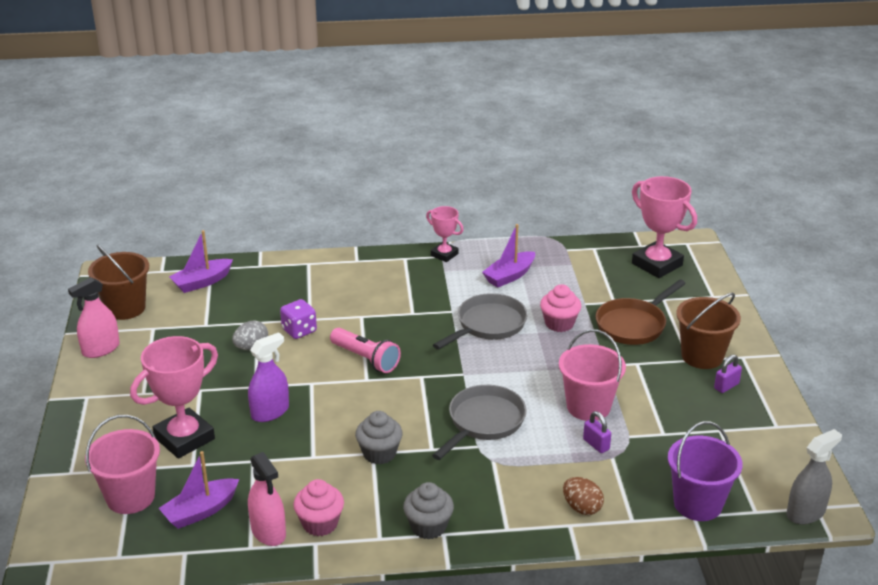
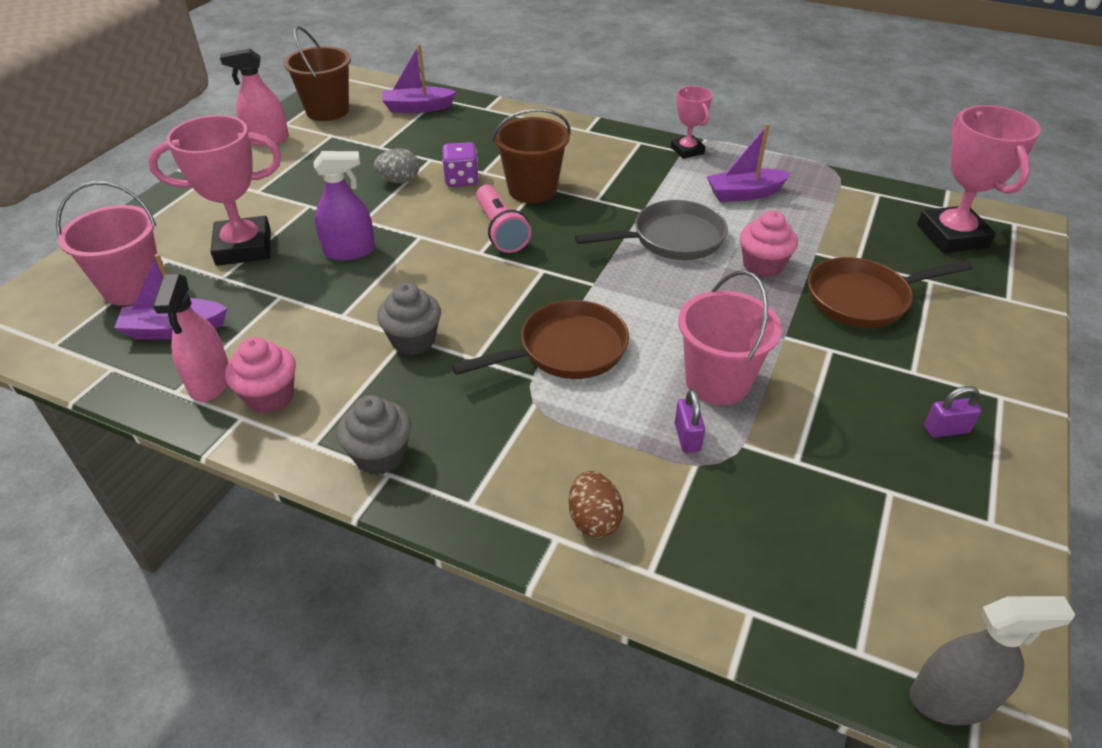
camera: 30 degrees right, 10 degrees up
(483, 422) = (566, 350): grey pan -> brown pan
(698, 504) = (771, 594): purple bucket -> none
(702, 356) = (936, 373): brown bucket -> brown bucket (532, 190)

